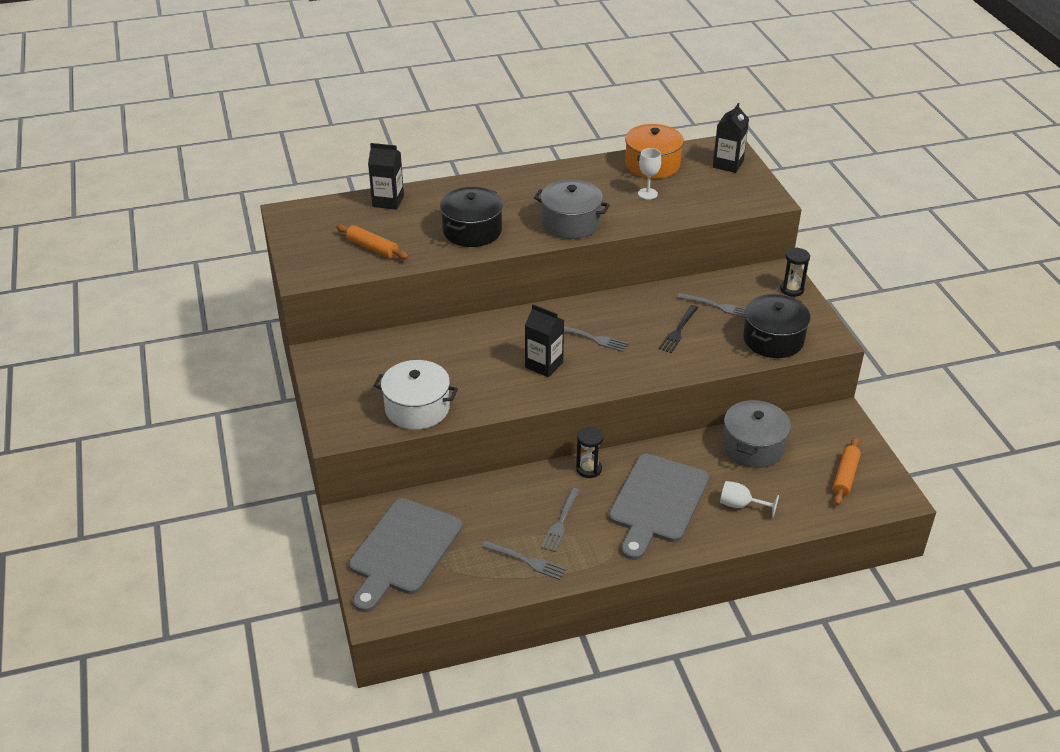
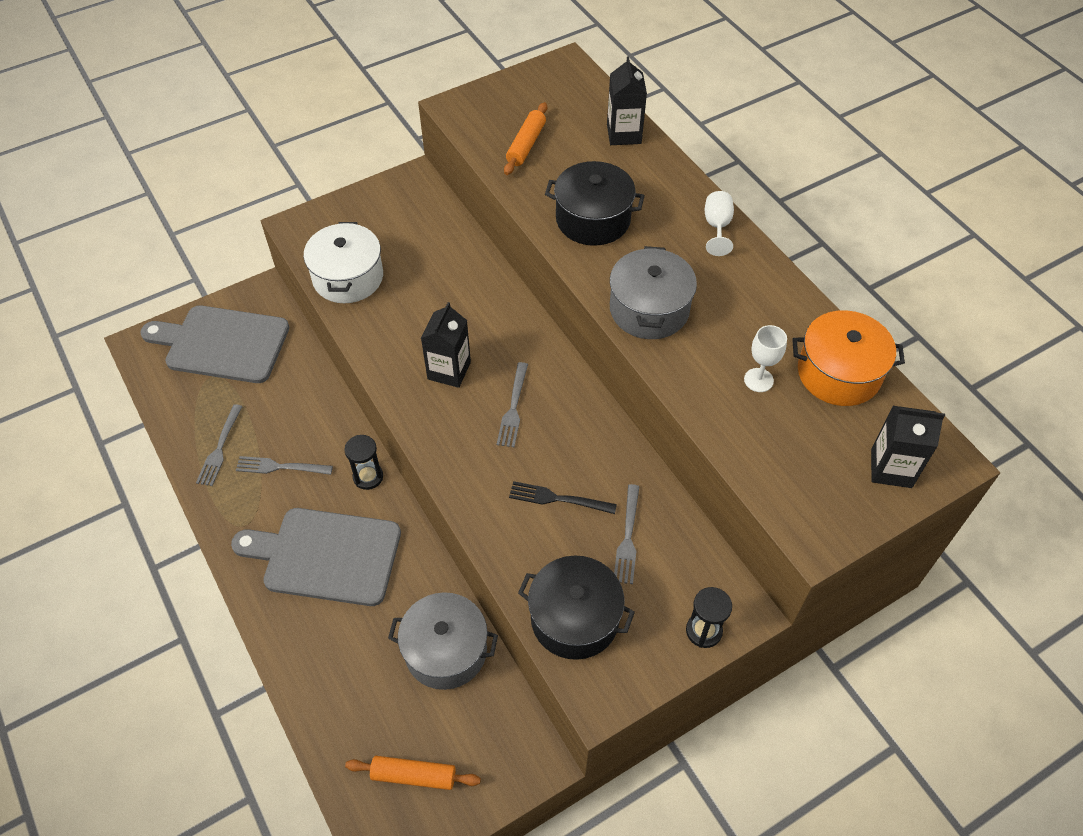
camera: 75 degrees right, 15 degrees up
(741, 505) = (336, 649): white goblet -> white goblet (717, 227)

